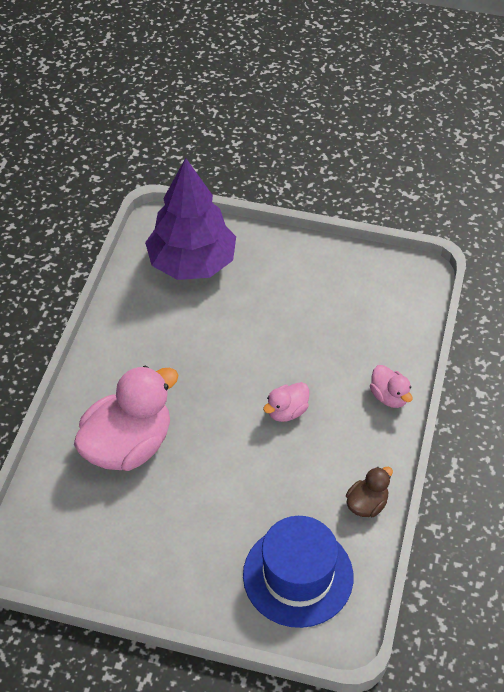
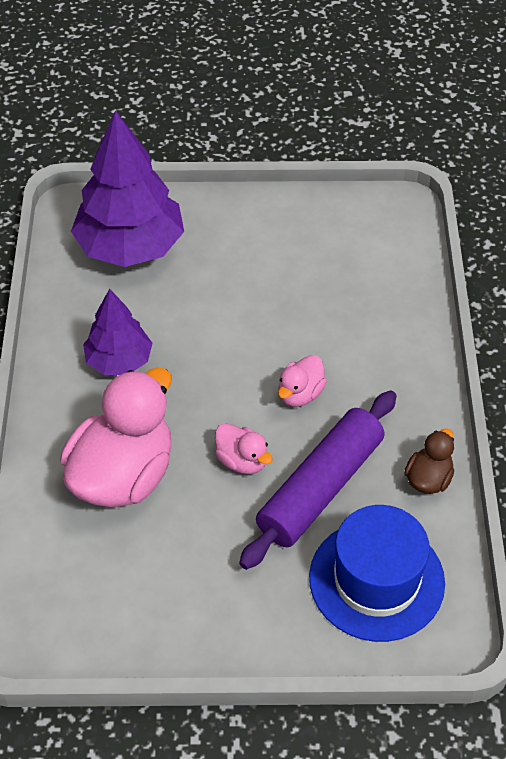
camera: 15 degrees left, 0 degrees up
(154, 353) = (119, 361): none -> purple tree
(278, 491) = (320, 488): none -> purple rolling pin
(389, 396) = (412, 351): pink duck -> pink duck (242, 461)

